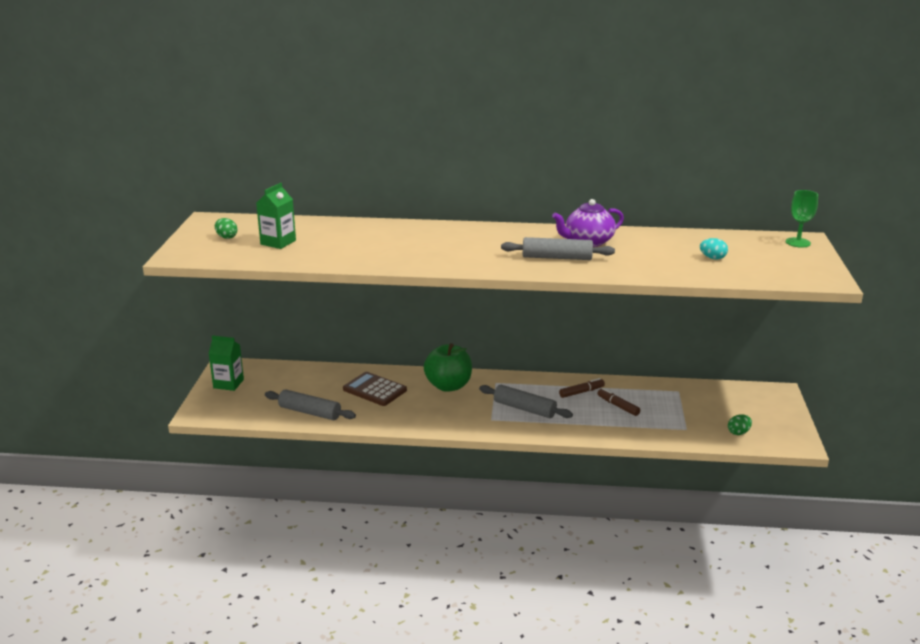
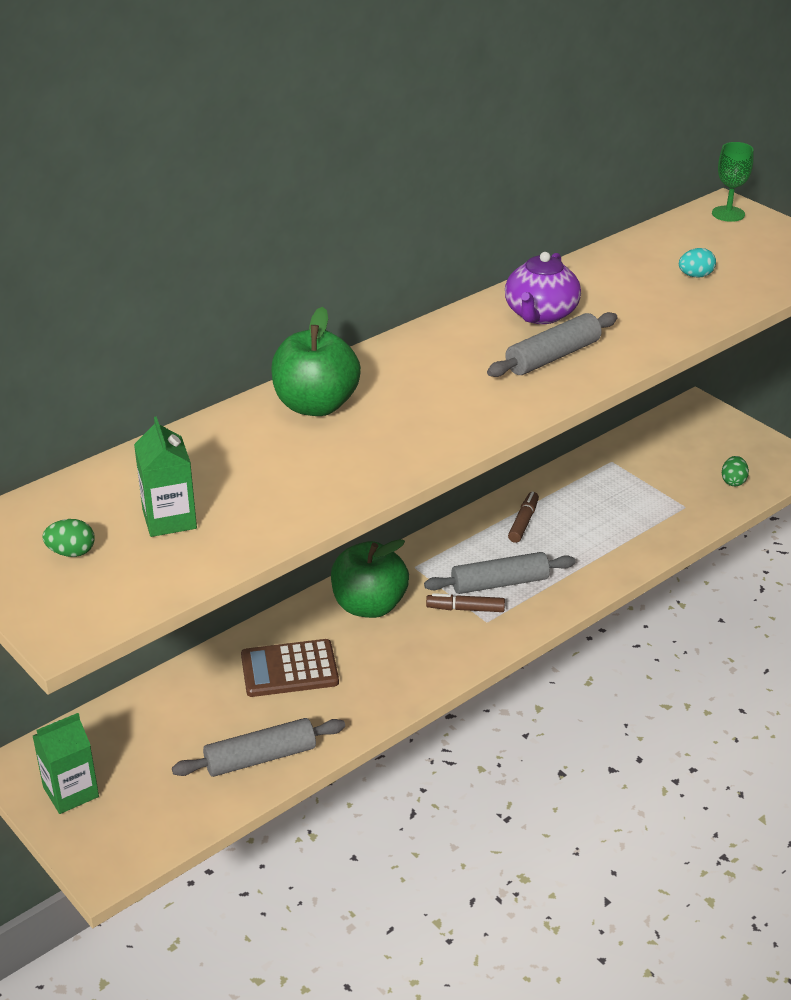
camera: 45 degrees left, 10 degrees up
(411, 232) = (316, 405): none -> green apple
(618, 406) = (584, 518): brown marker -> brown marker (465, 609)

